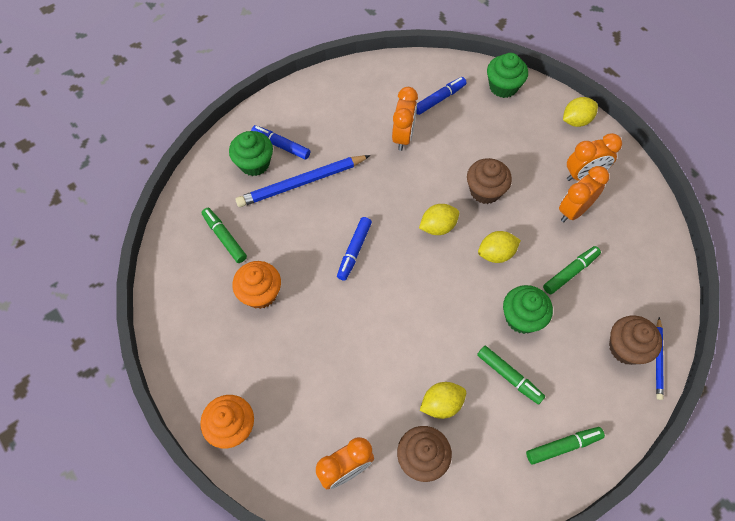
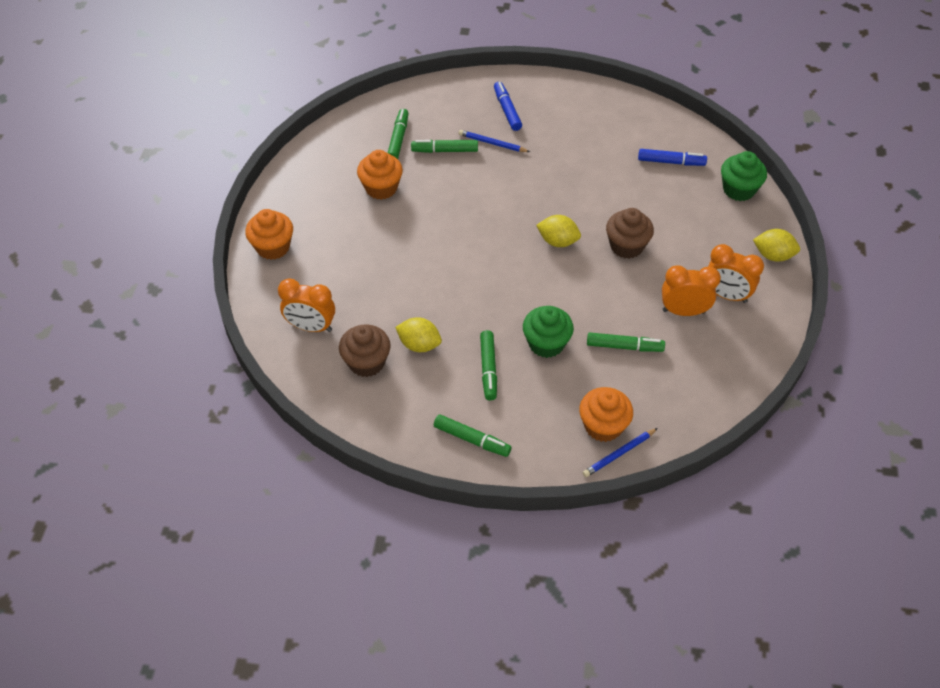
camera: 45 degrees right, 10 degrees down
(254, 163) = (474, 108): green cupcake -> none
(273, 218) = (445, 150): none -> green marker
(301, 183) = (492, 143): blue pencil -> blue pencil, size x0.54
(354, 251) = (476, 211): blue marker -> none
(403, 137) = (607, 167): orange clock -> none
(496, 254) = (580, 291): yellow lemon -> none
(626, 348) = (603, 426): brown cupcake -> orange cupcake

